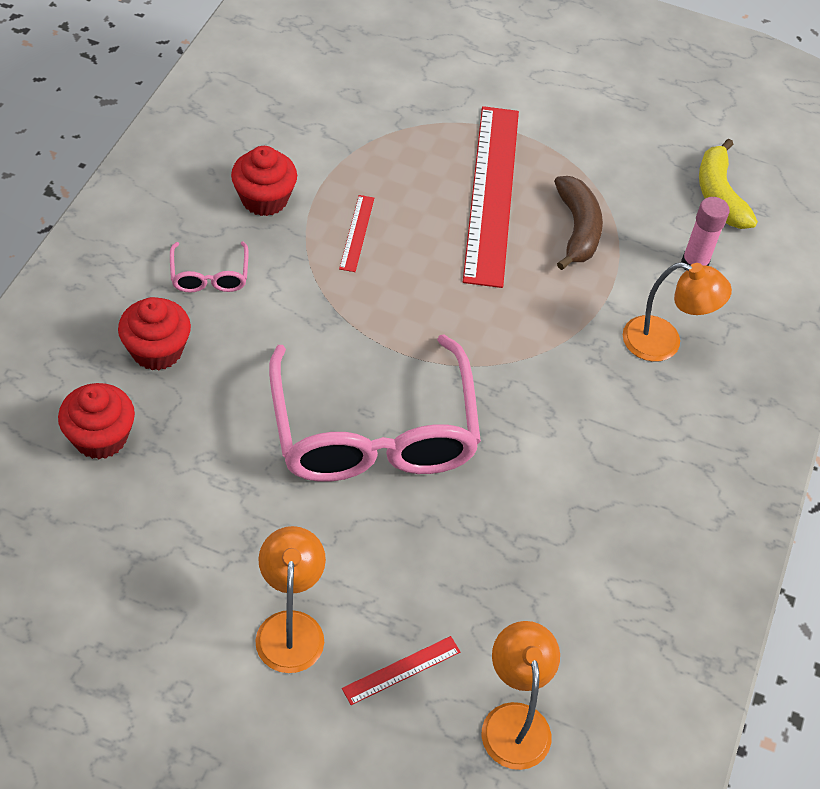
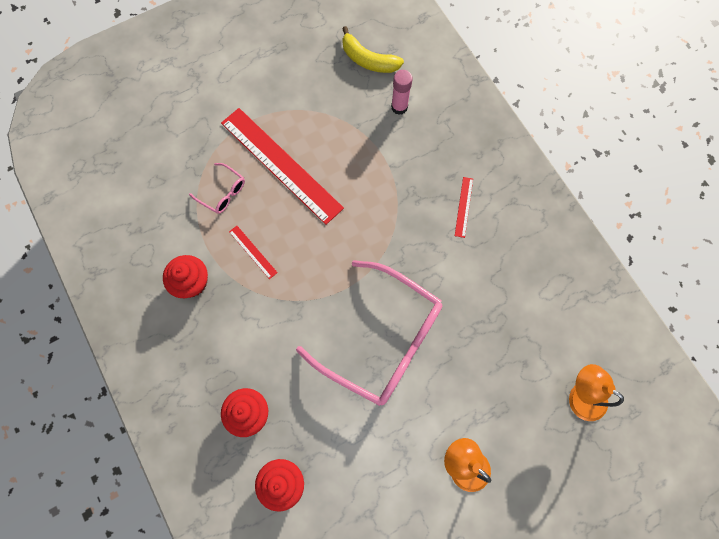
camera: 45 degrees left, 20 degrees up
(209, 276) = (221, 349): pink glasses -> pink glasses (223, 193)
(401, 670) = (520, 427): red ruler -> red ruler (463, 207)
(577, 229) = (336, 143): brown banana -> none
(664, 343) = (433, 160): orange lamp -> none

